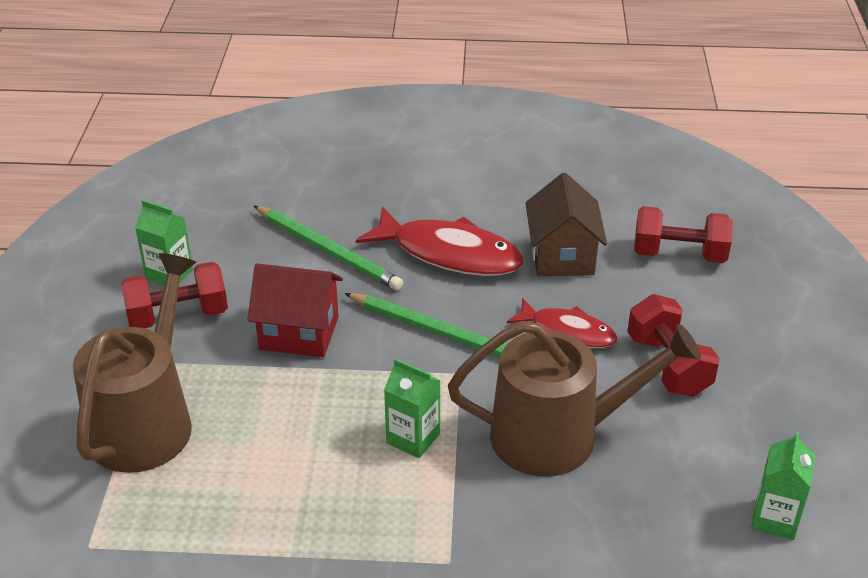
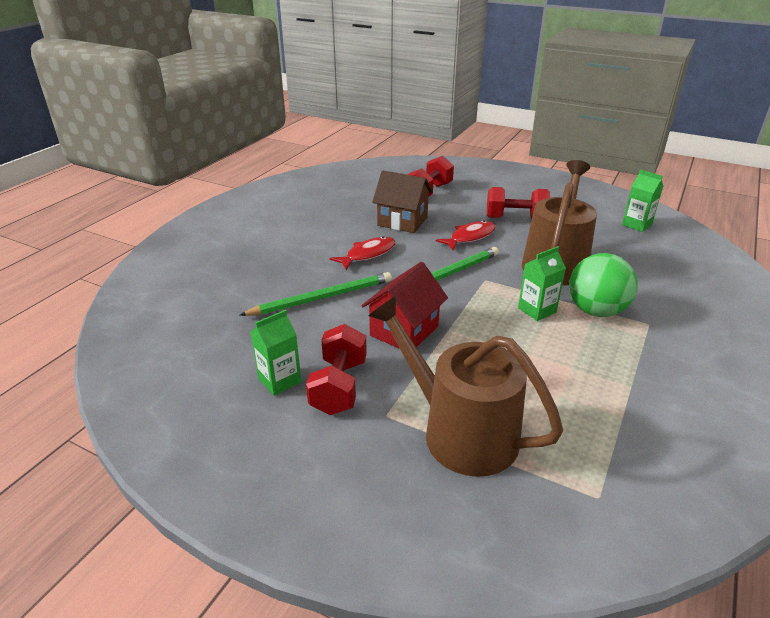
camera: 65 degrees left, 5 degrees down
(448, 499) = (596, 311): none -> green ball
(449, 253) = (368, 254): red fish -> red fish, size x0.61

